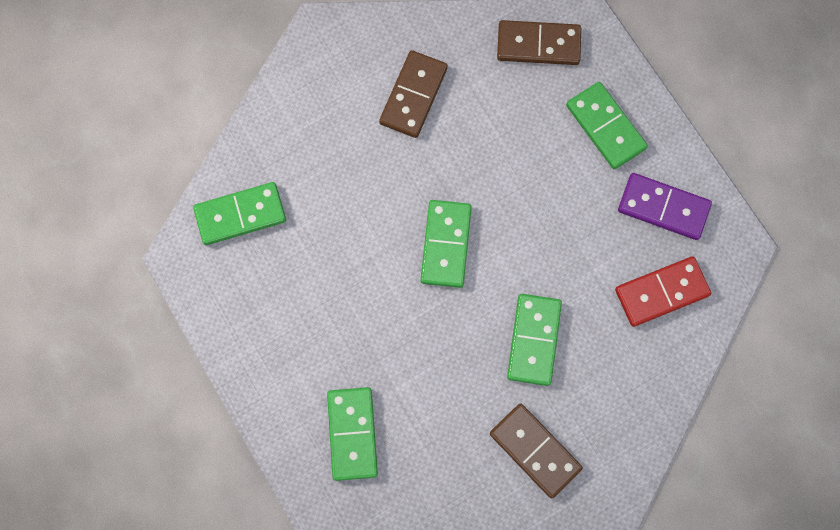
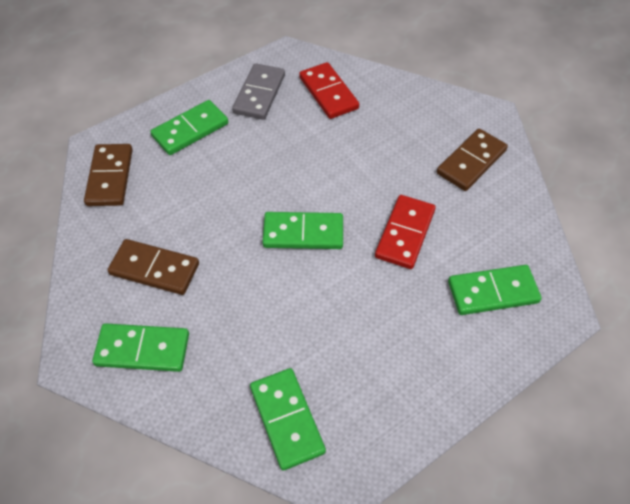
camera: 95 degrees left, 20 degrees down
(435, 354) = (405, 234): none -> red domino
(533, 340) = (380, 167): green domino -> green domino (142, 349)
(663, 208) = (259, 94): purple domino -> grey domino

